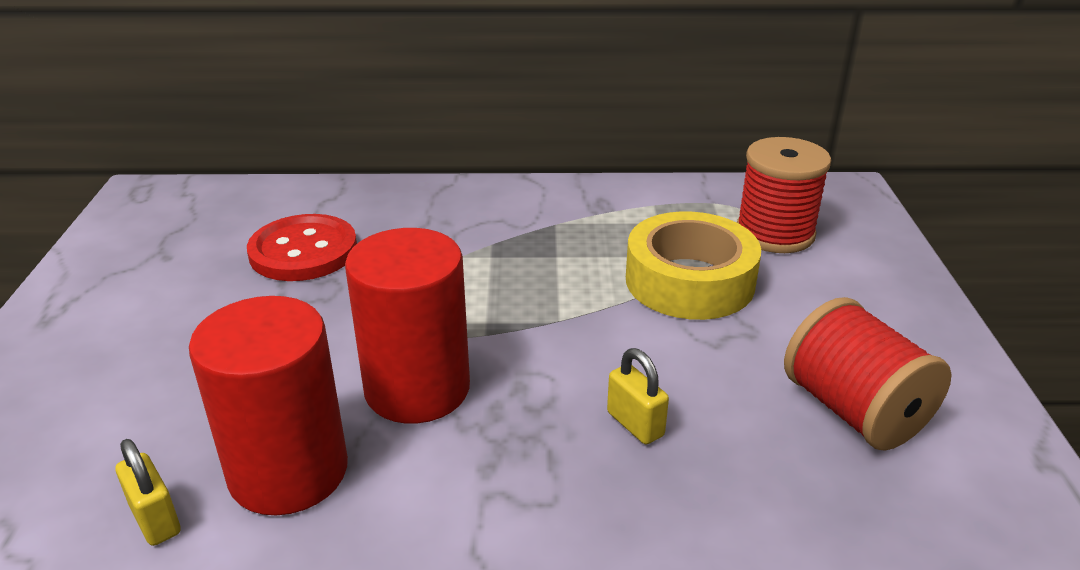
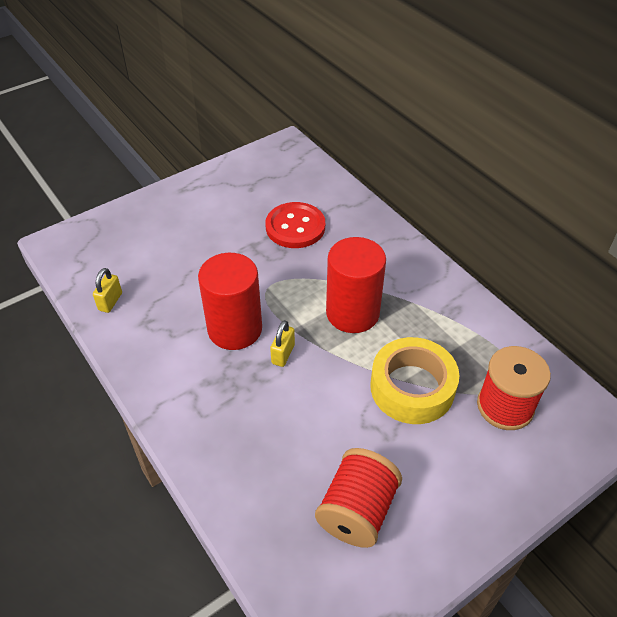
camera: 55 degrees right, 15 degrees up
(288, 472) = (158, 321): red cylinder -> red cylinder (352, 313)
(635, 424) = (273, 420): yellow padlock -> yellow padlock (283, 354)

